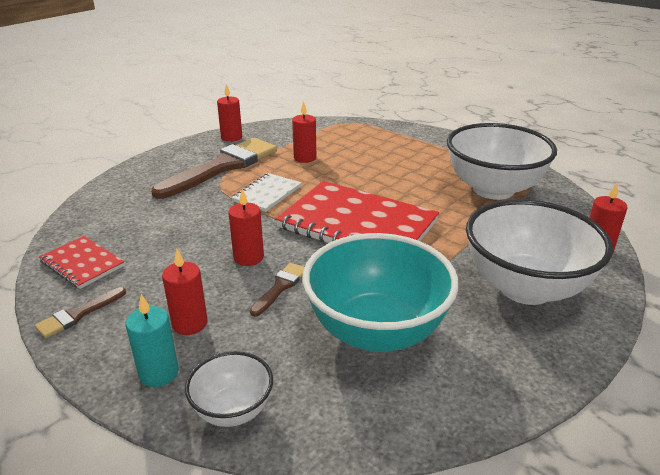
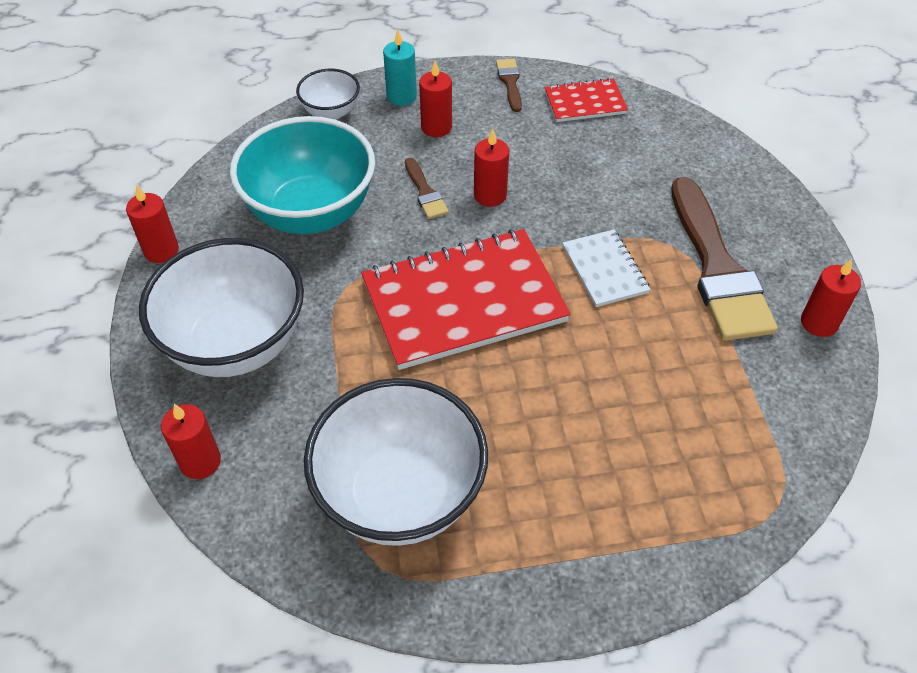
camera: 130 degrees right, 20 degrees up
(305, 158) = (677, 360): red candle -> red candle (161, 250)

